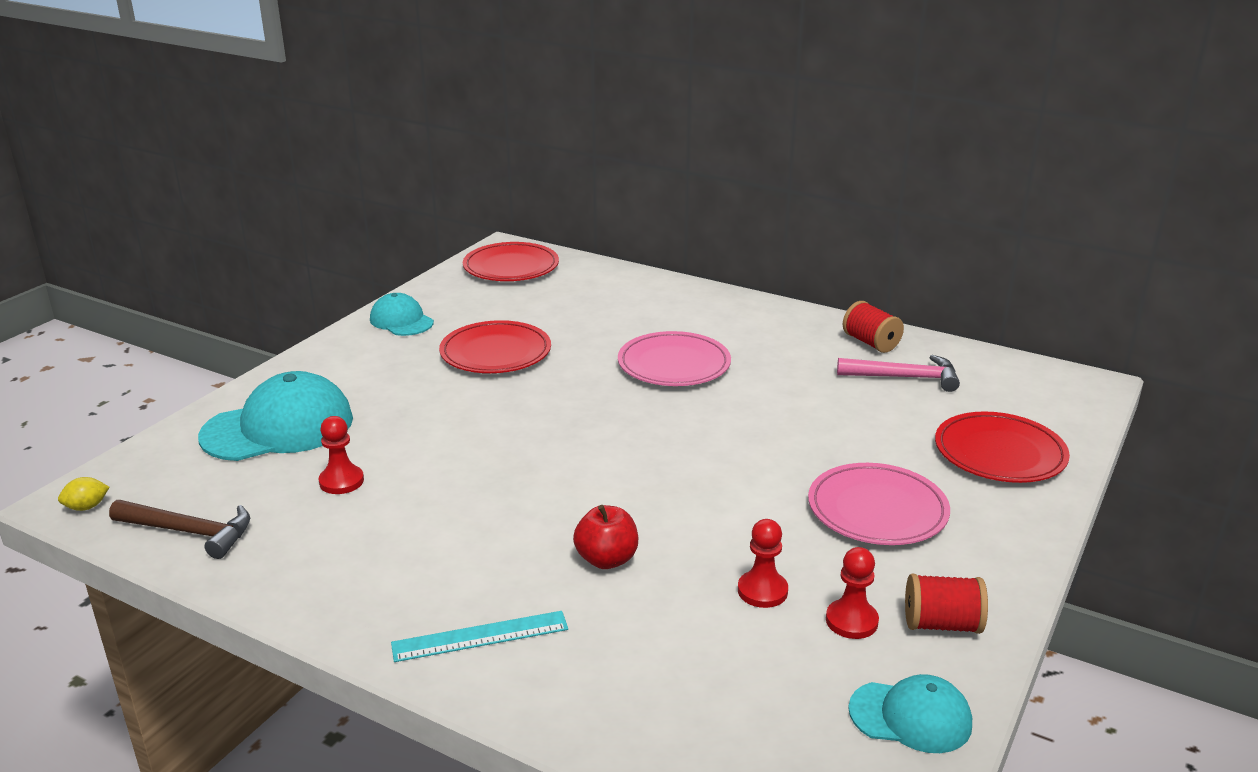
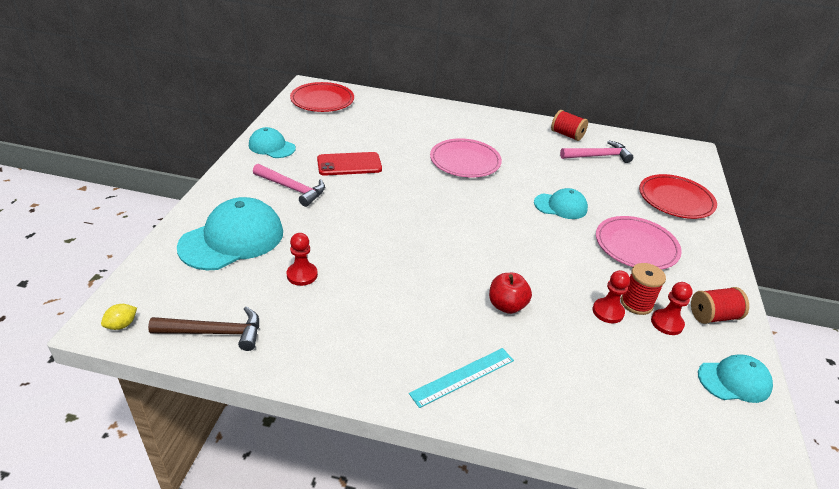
camera: 20 degrees left, 10 degrees up
(395, 375) = (292, 188): none -> pink hammer
(495, 353) = (349, 164): red plate -> red phone
(787, 440) = (560, 206): none -> turquoise cap
(819, 587) = (636, 303): none -> red spool

